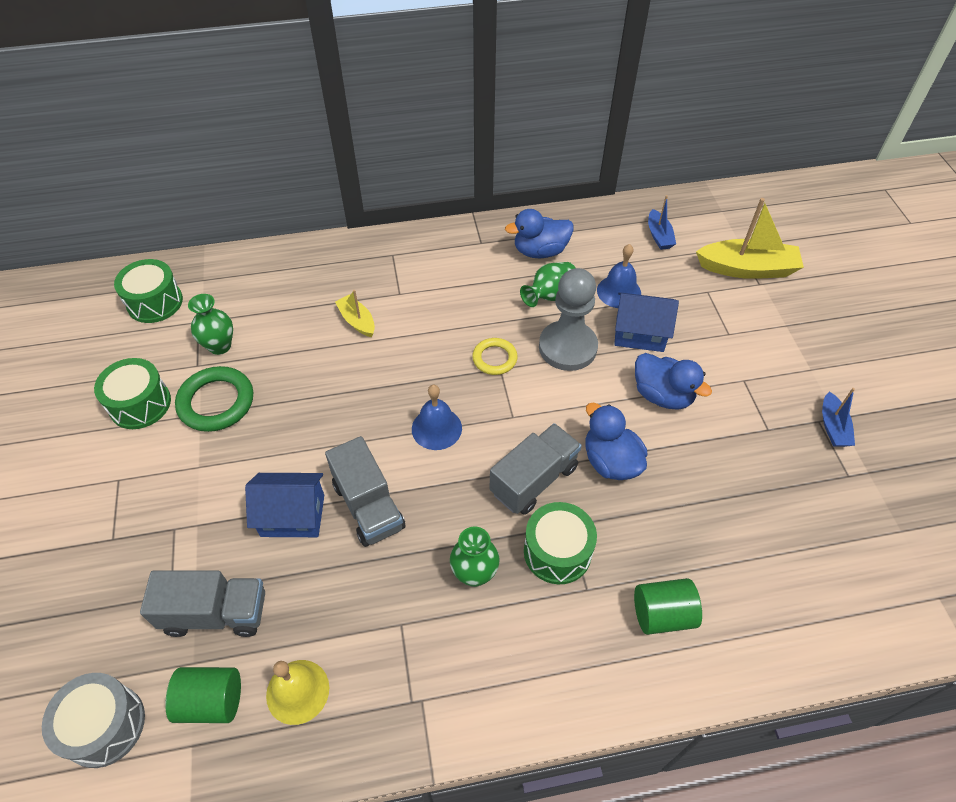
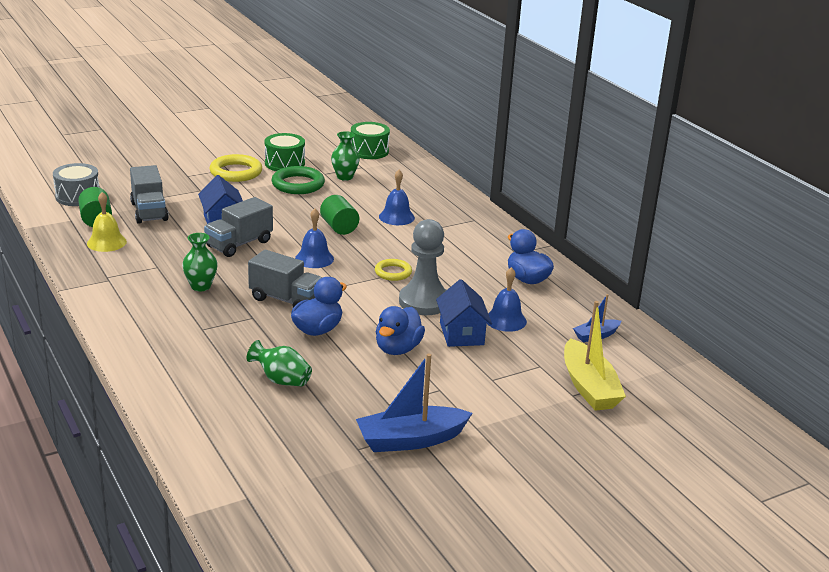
camera: 70 degrees right, 25 degrees down
(136, 470) = (236, 172): none -> yellow ring
(357, 321) = (396, 217): yellow boat -> blue bell
(549, 295) = (477, 288): green vase -> green vase (281, 380)
(557, 552) = (228, 315): green drum -> none
(662, 614) = (191, 360): green cylinder -> green cylinder (339, 227)
(833, 427) = (410, 440): blue boat -> blue boat, size x1.85

